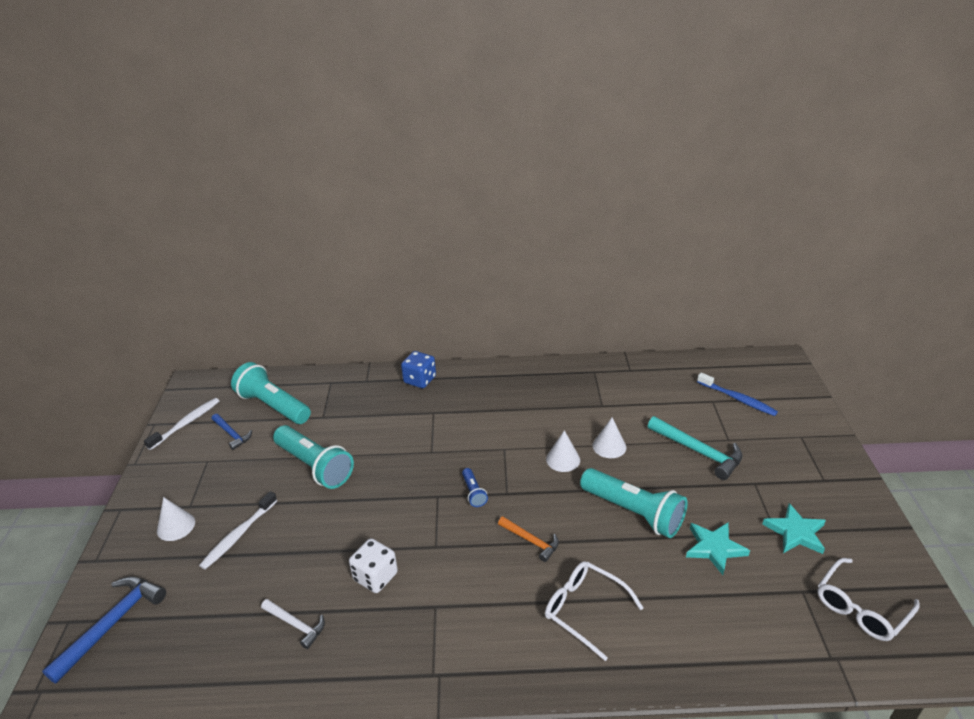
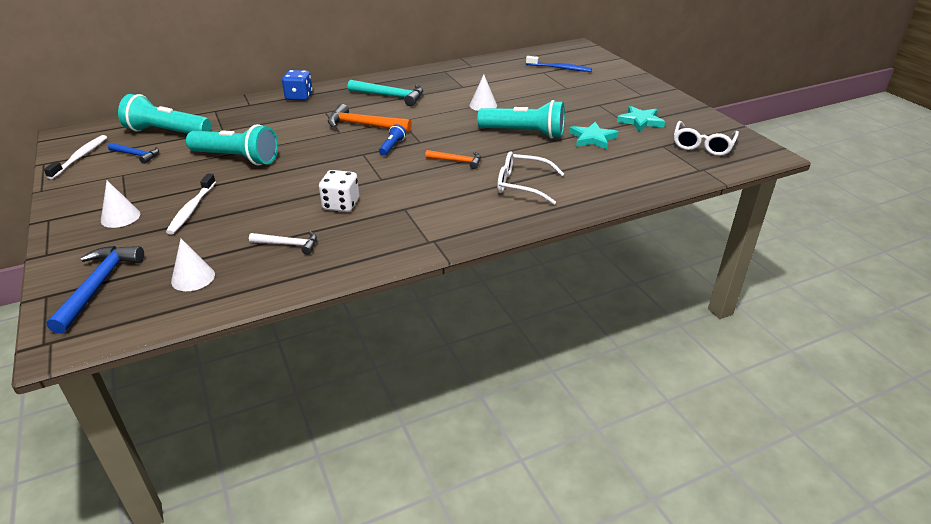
camera: 25 degrees left, 0 degrees up
(461, 447) = (364, 125): none -> orange hammer
(473, 493) = (392, 146): blue flashlight -> blue flashlight turned 120 degrees counterclockwise
(563, 459) = (452, 117): white cone -> white cone (193, 278)
(698, 451) = (550, 97): turquoise hammer -> turquoise hammer (390, 96)

